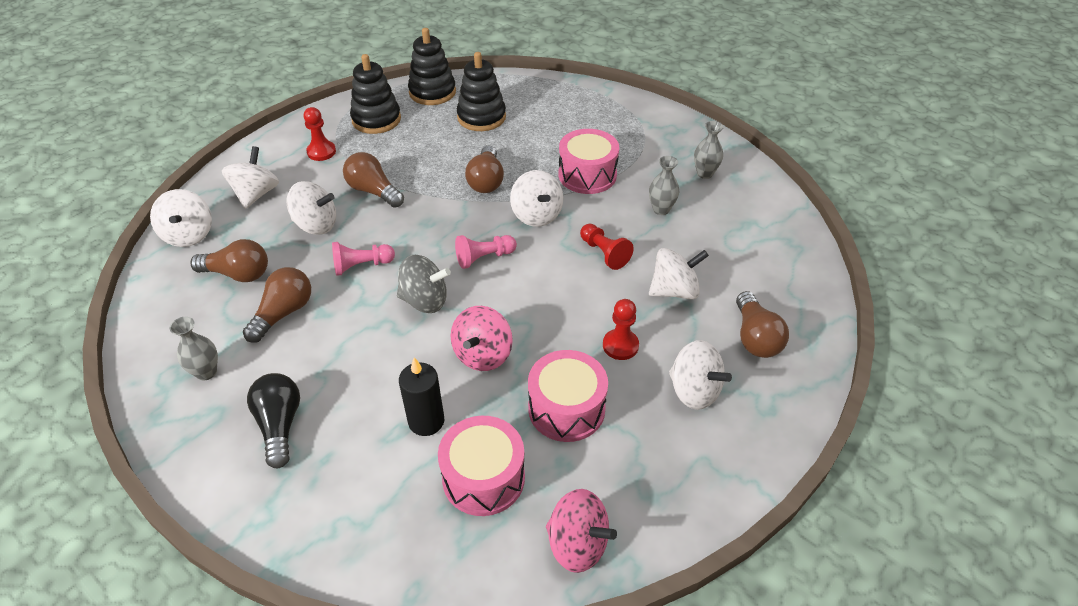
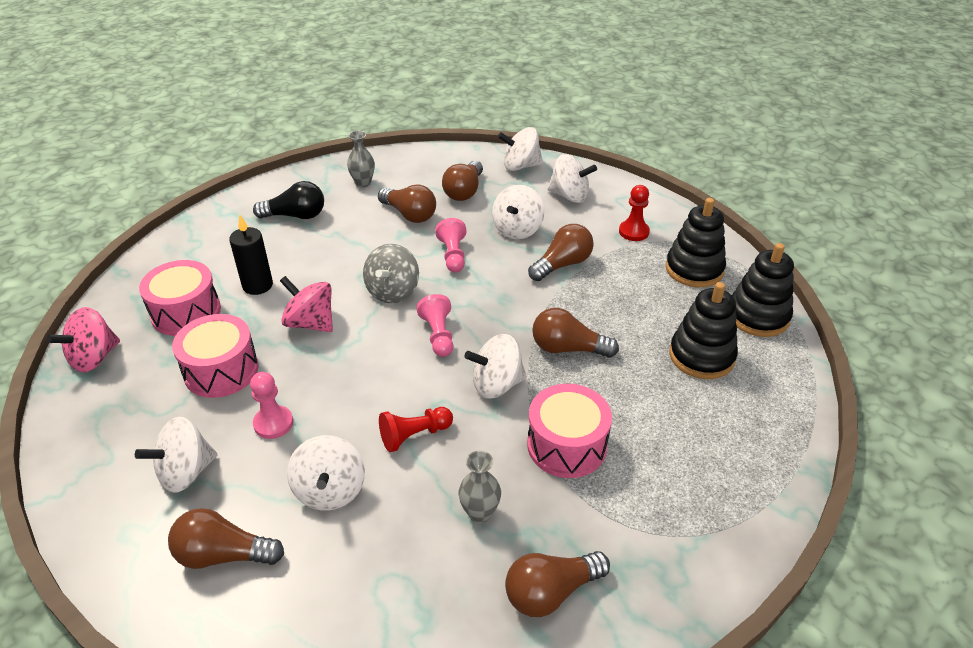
camera: 100 degrees right, 5 degrees down
(620, 345) = (273, 423): red pawn -> pink pawn
(704, 173) = (551, 592): grey vase -> brown light bulb

